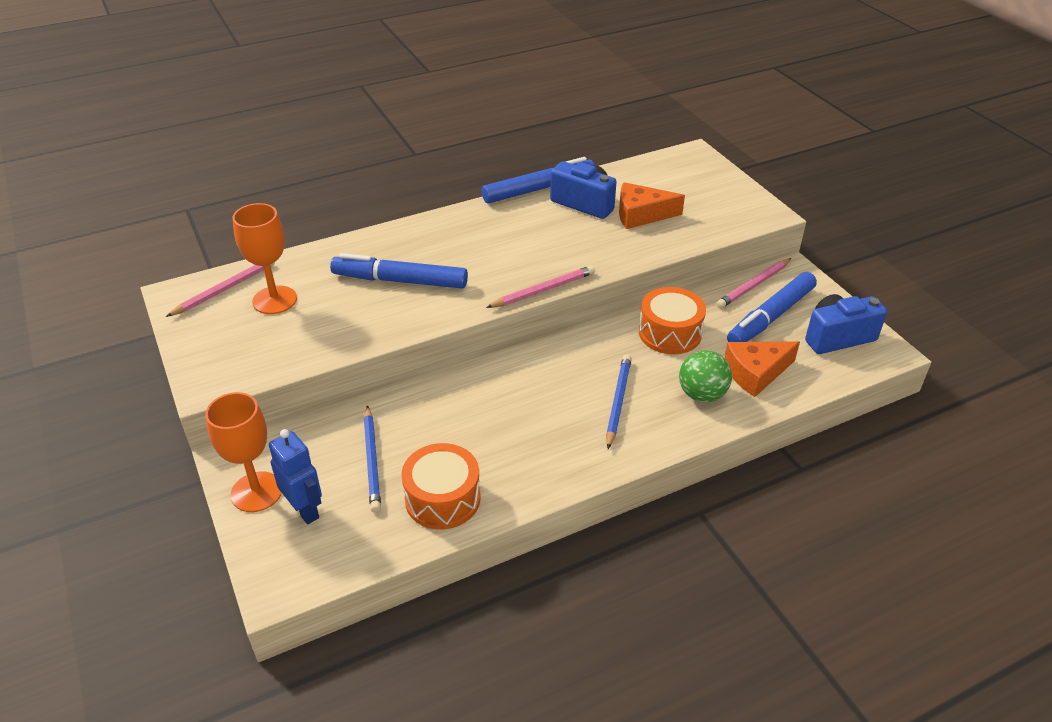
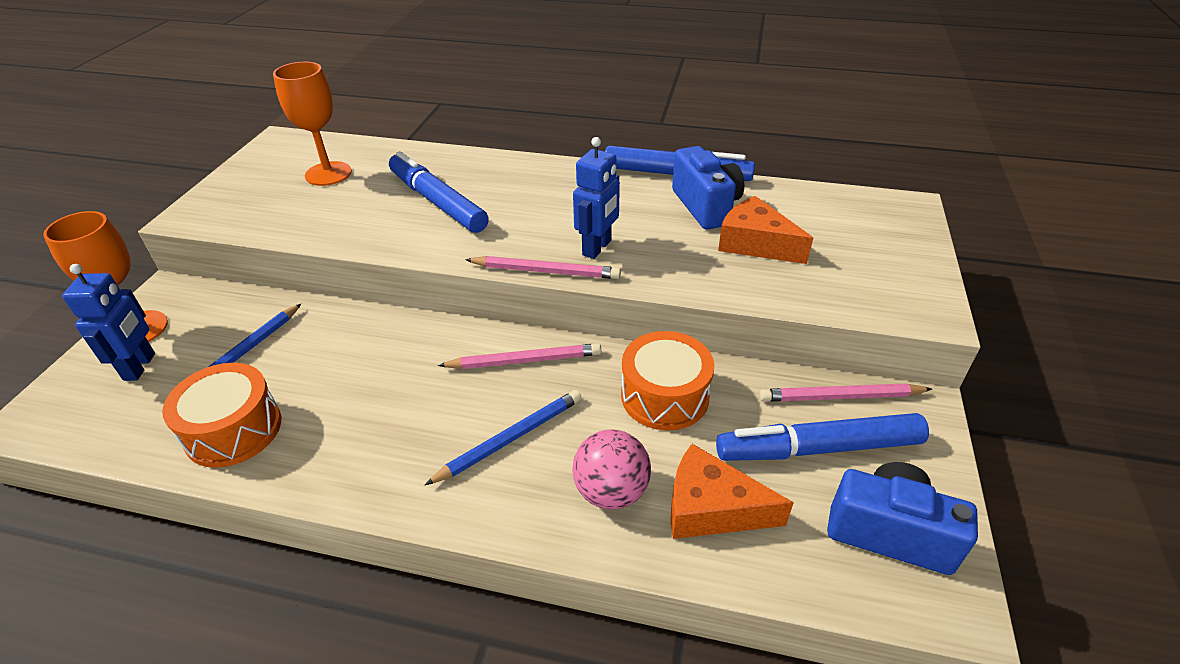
camera: 40 degrees right, 0 degrees up
(225, 289) = (311, 150): pink pencil -> pink pencil (524, 360)
(554, 261) = (597, 248): none -> blue robot
(702, 394) = (611, 491): green ball -> pink ball

